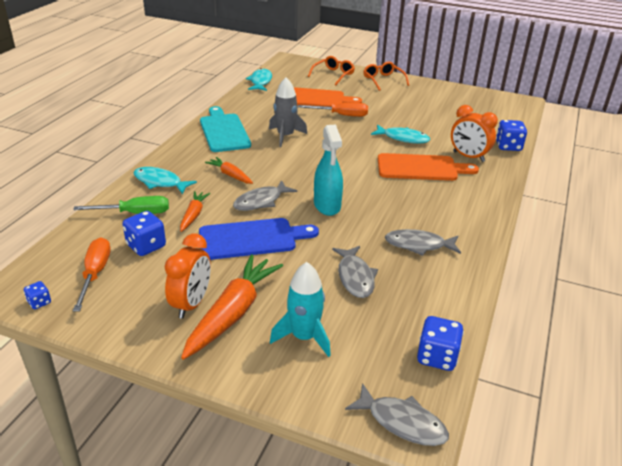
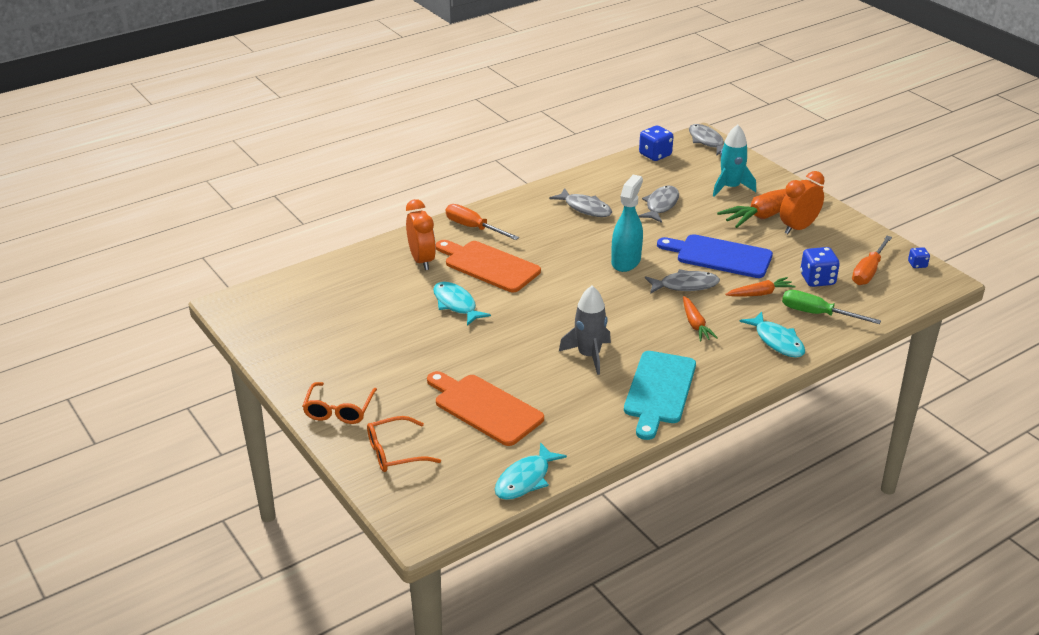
camera: 145 degrees left, 0 degrees up
(193, 215) = (760, 293): orange carrot -> orange carrot turned 150 degrees counterclockwise
(341, 115) = (483, 364): orange screwdriver -> orange screwdriver (473, 228)
(508, 146) = (361, 256): blue dice -> none

